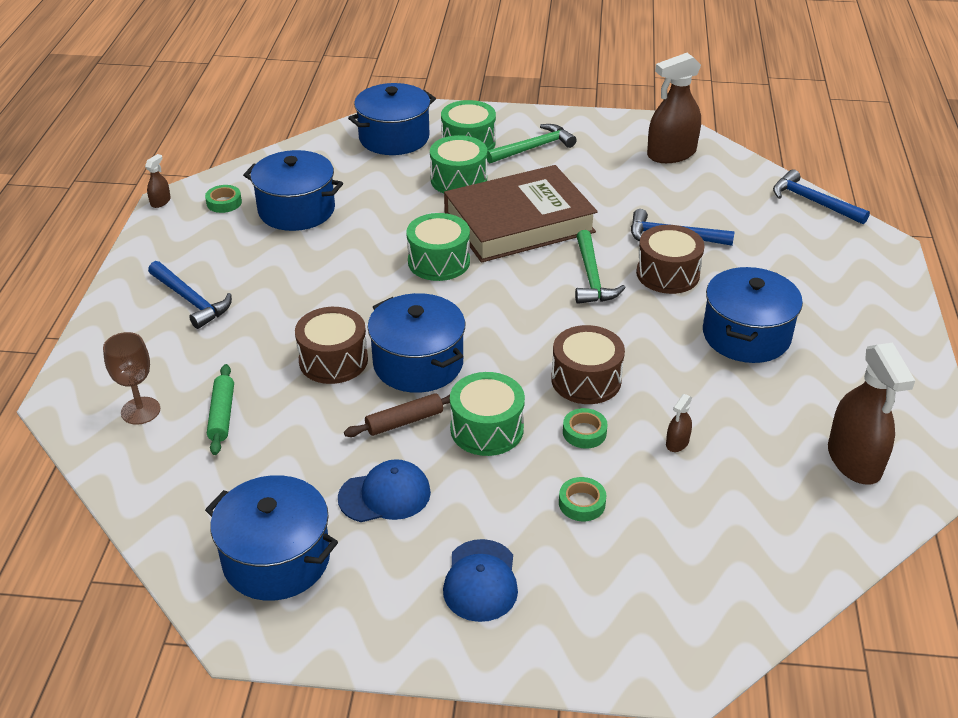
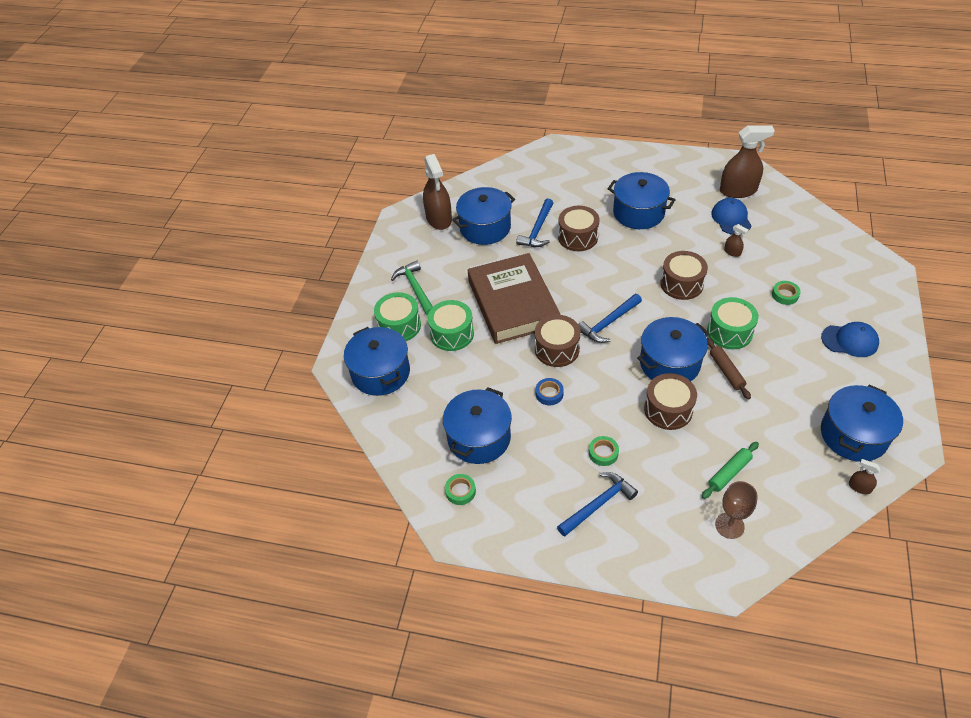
camera: 80 degrees left, 10 degrees up
(160, 202) = (451, 542): brown spray bottle -> brown spray bottle (859, 487)
(222, 415) = (729, 473): green rolling pin -> green rolling pin turned 45 degrees counterclockwise
(362, 258) = (549, 394): none -> blue tape
(385, 495) = (792, 382): blue cap -> blue cap (731, 218)
(439, 261) = (557, 349): green drum -> brown drum
(584, 432) = (728, 289): green tape -> green tape (603, 453)
(591, 277) = (579, 272): green hammer -> none
(664, 191) = (485, 228): none -> blue pot
(813, 202) = (506, 165): blue hammer -> blue hammer (608, 323)

